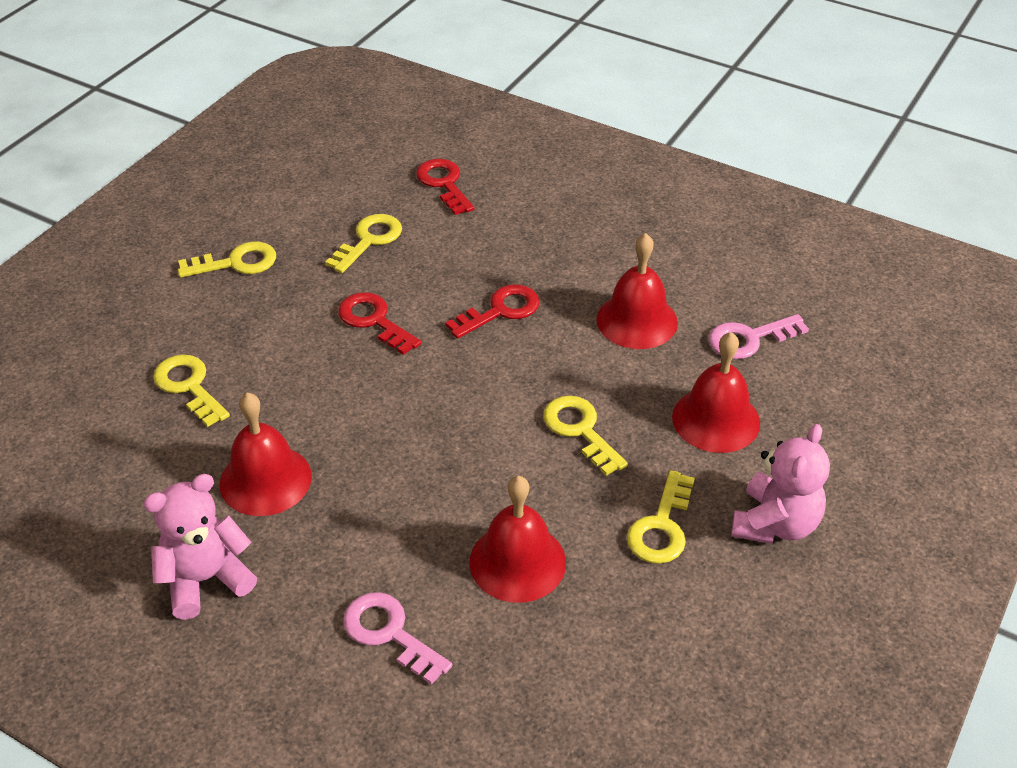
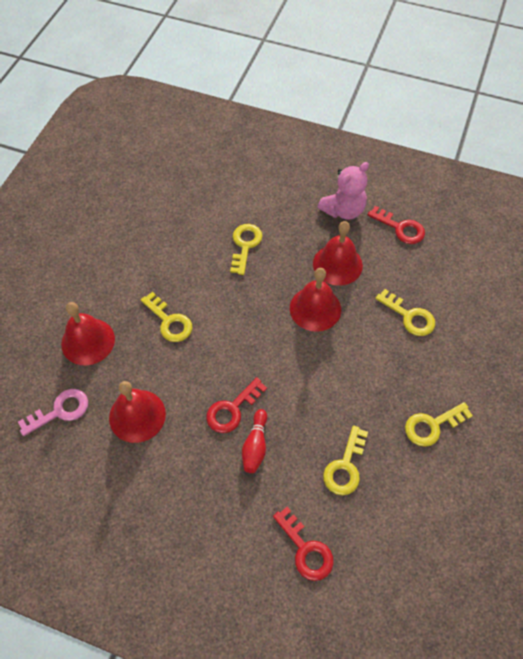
camera: 170 degrees right, 15 degrees up
(374, 321) = (315, 386): red key -> red key (400, 228)
(389, 633) = (248, 199): pink key -> none
(478, 272) = (255, 446): none -> red bowling pin
(517, 562) = (194, 240): red bell -> red bell (315, 308)
(661, 526) = (122, 269): yellow key -> yellow key (245, 245)
(775, 524) = (61, 279): pink teddy bear -> none

